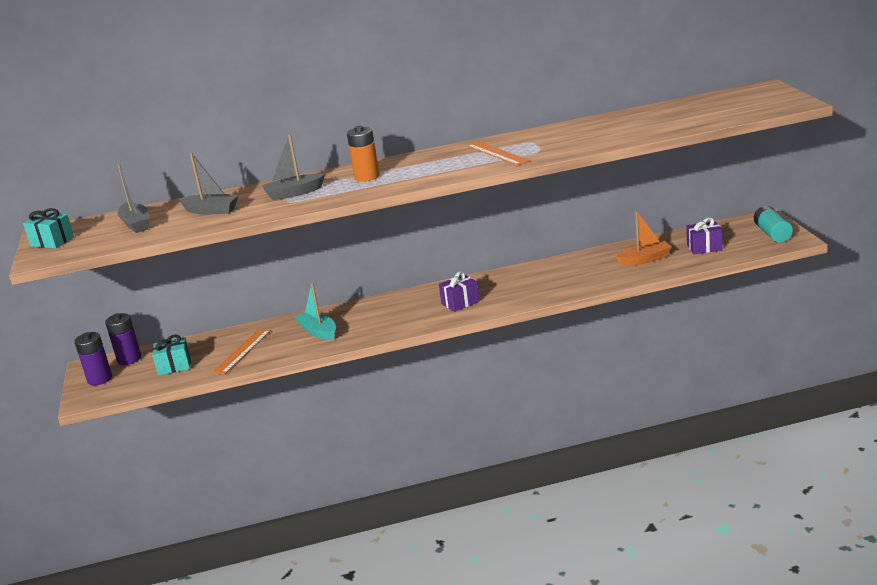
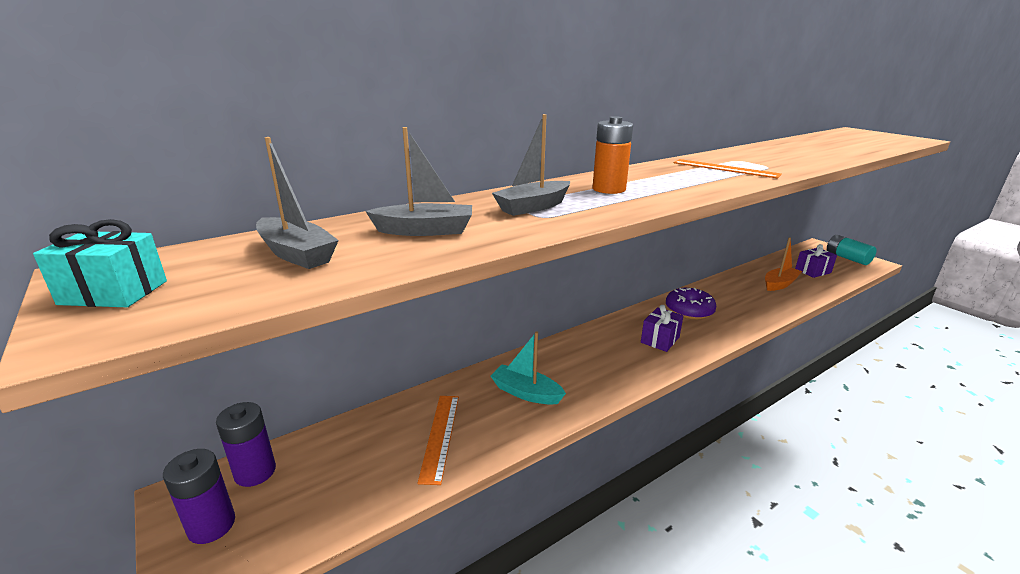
camera: 25 degrees left, 0 degrees up
(174, 366) = (344, 478): turquoise gift -> none
(517, 280) = (689, 311): none -> purple donut

